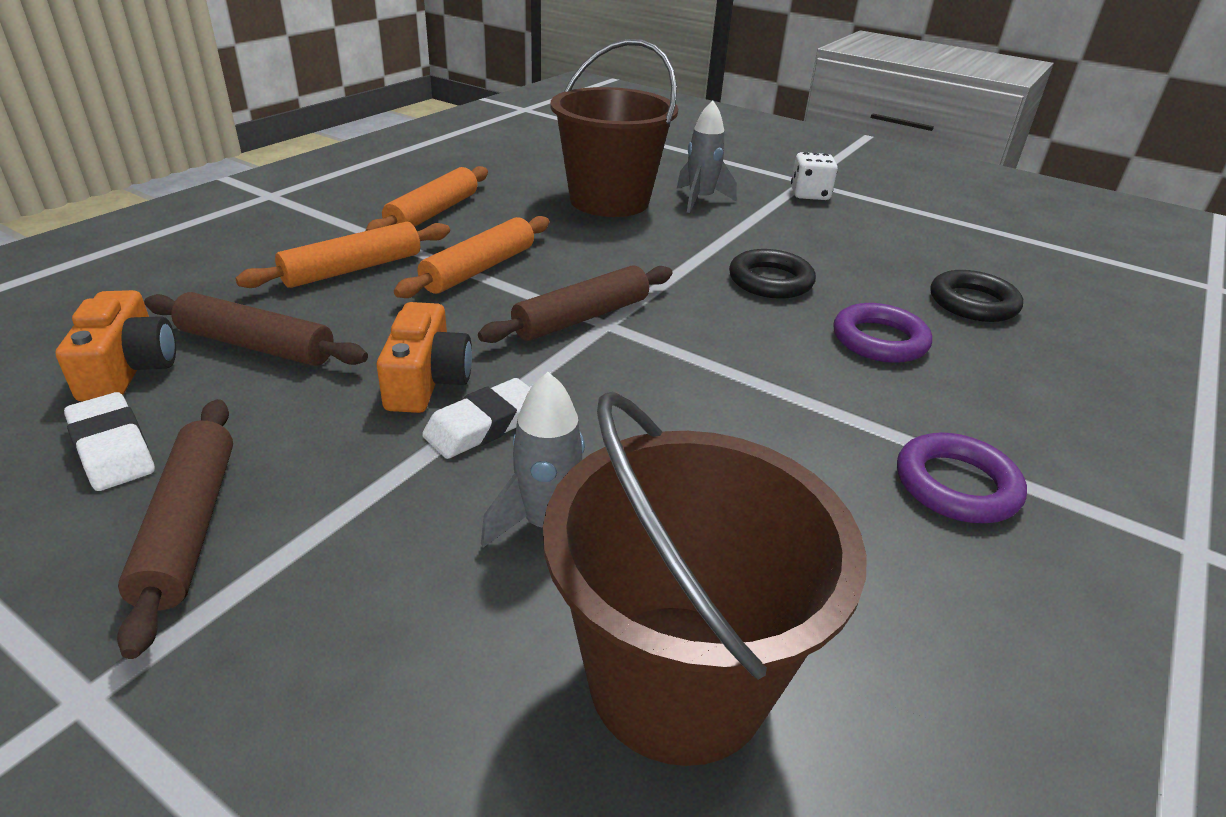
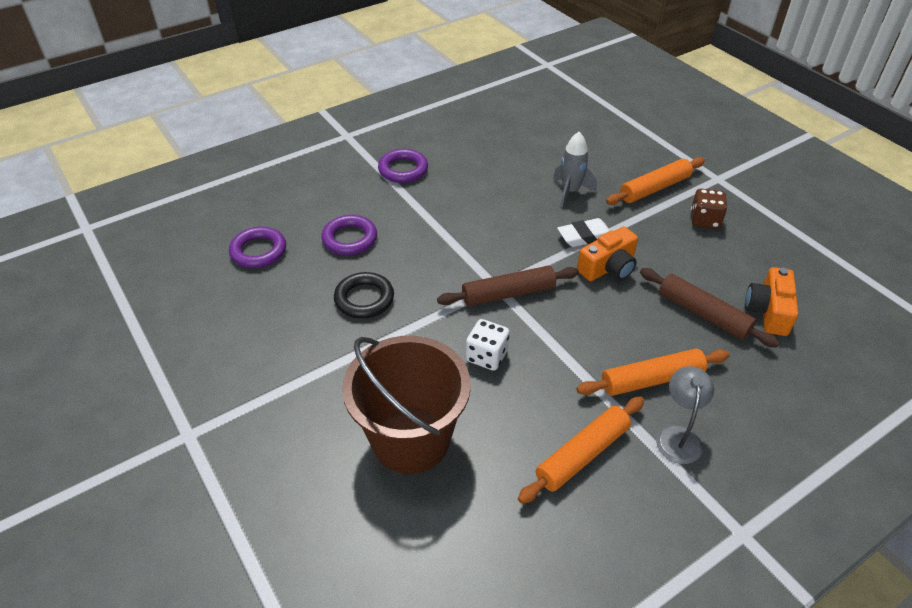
camera: 155 degrees left, 10 degrees up
(112, 448) = (751, 262): white eraser -> none
(190, 527) = (705, 220): brown rolling pin -> brown dice
(324, 235) = (678, 436): none -> grey lamp
(427, 380) = (608, 267): orange camera -> orange camera turned 150 degrees counterclockwise
(479, 269) = (559, 358): orange rolling pin -> orange rolling pin (654, 188)
(678, 680) = (547, 146): brown bucket -> none
(700, 200) = (324, 421): grey rocket -> none
(809, 194) = (212, 407): white dice -> white dice (487, 356)
(973, 303) = (258, 251): black ring -> purple ring

